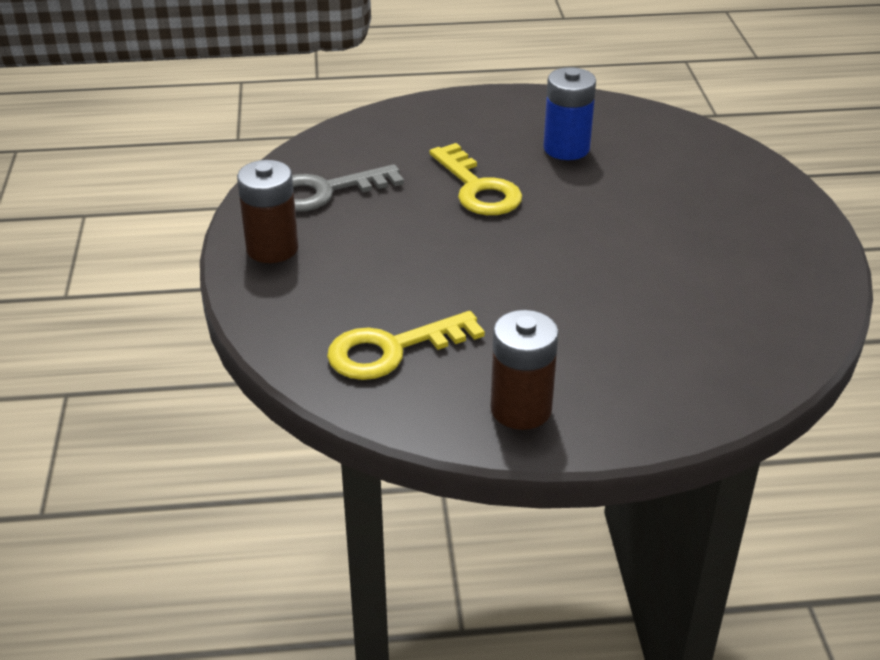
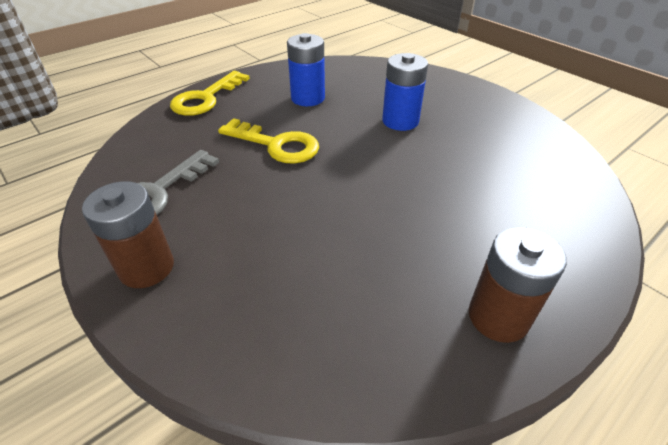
camera: 35 degrees left, 5 degrees up
(393, 349) = (344, 317): yellow key -> yellow key (206, 98)
(646, 214) = (400, 121): none -> blue battery

